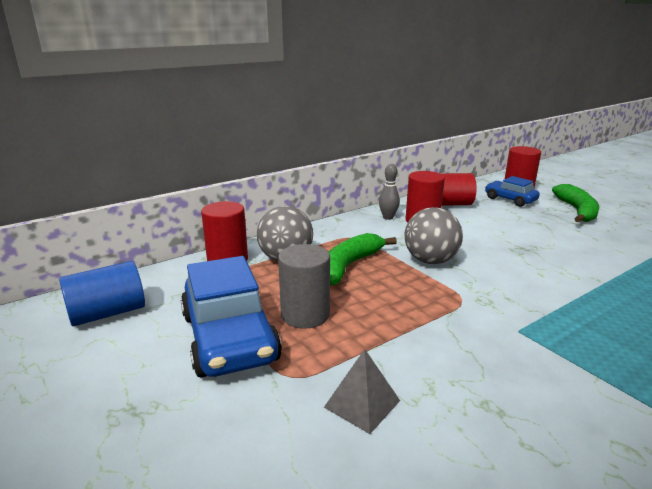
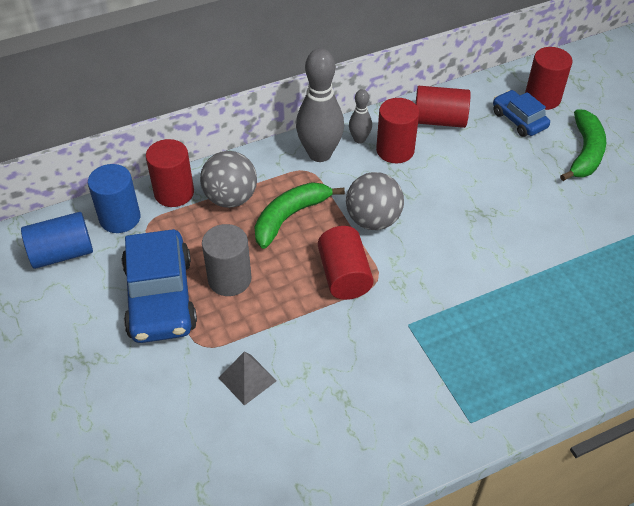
camera: 10 degrees right, 25 degrees up
(173, 281) = (120, 218): none -> blue cylinder
(358, 227) = (319, 154): none -> grey bowling pin
(426, 300) = (344, 276): none -> red cylinder

